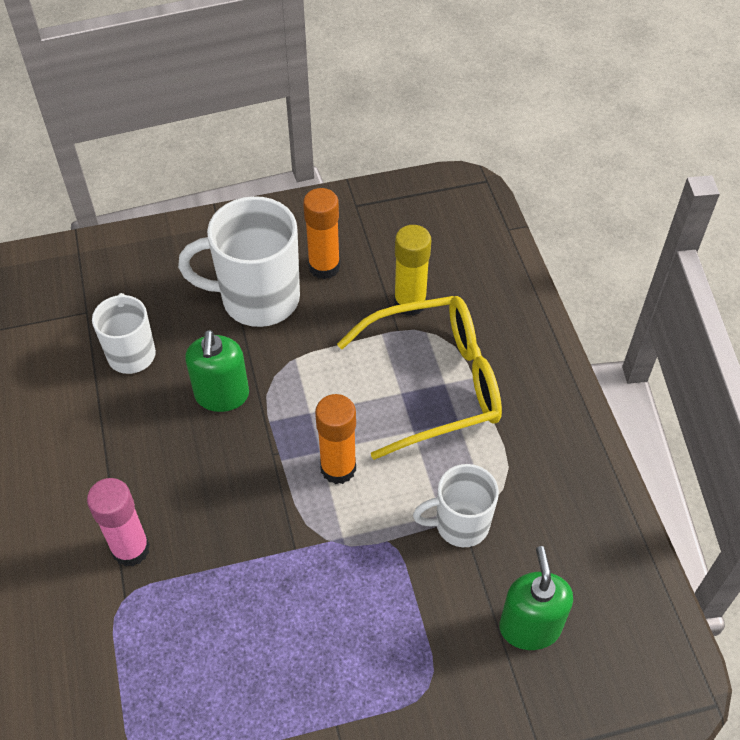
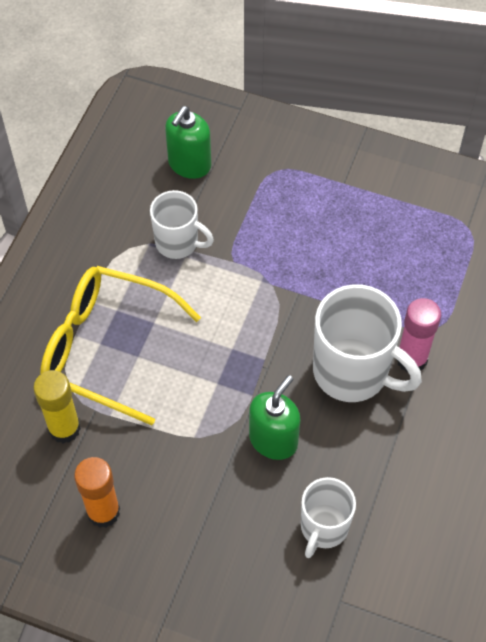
camera: 145 degrees left, 5 degrees up
(257, 298) = (183, 515): white mug -> white mug (353, 372)
(338, 468) = (228, 328): orange glue stick -> none

